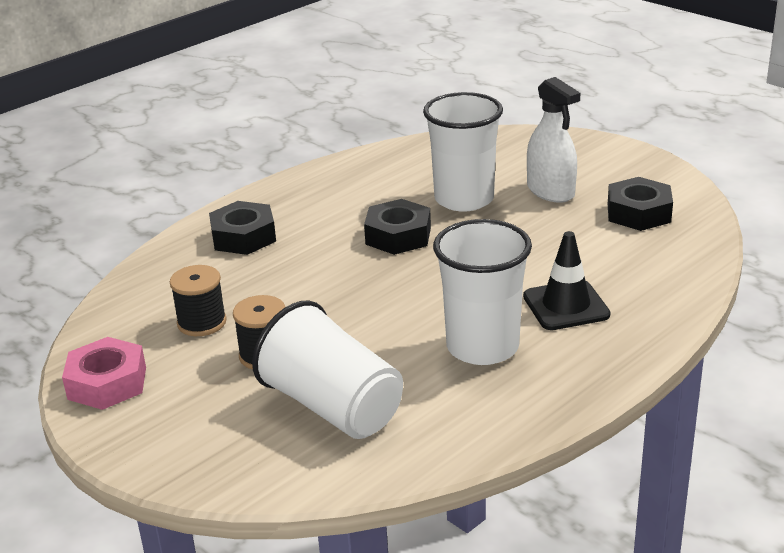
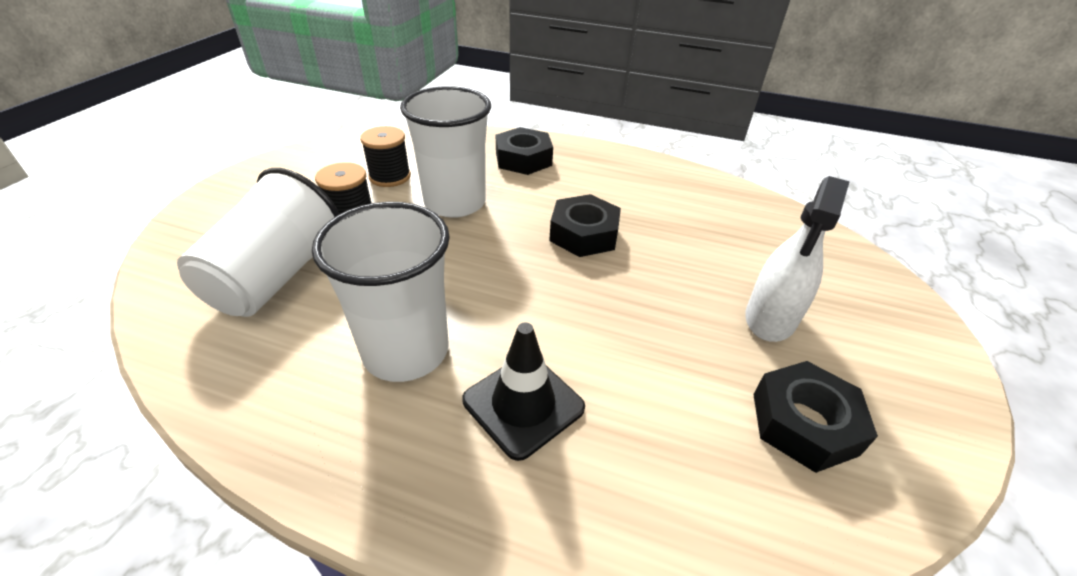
camera: 60 degrees right, 10 degrees up
(107, 383) = (298, 163): pink nut -> none
(464, 199) = (688, 256): white cup -> white cup (455, 203)

